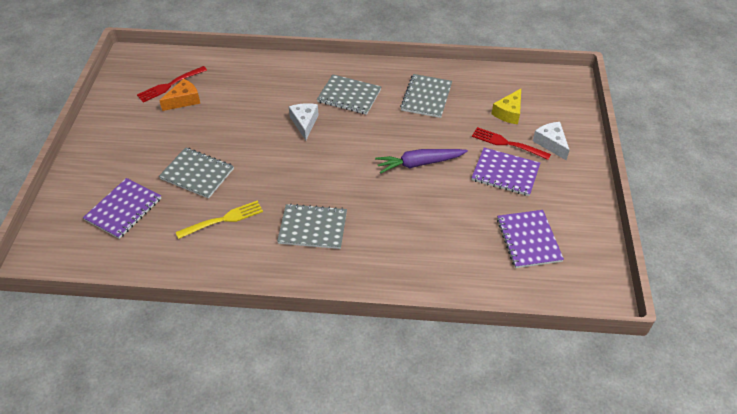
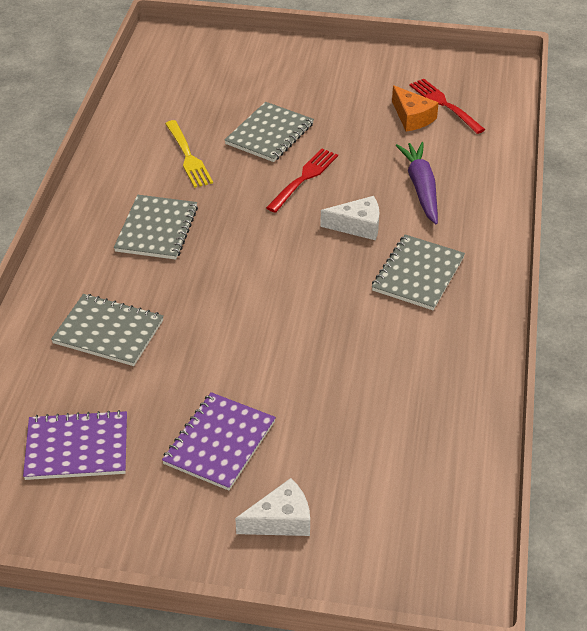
camera: 95 degrees right, 5 degrees down
(123, 209) = (221, 84): purple notebook -> none
(419, 163) = (256, 341): purple carrot -> purple carrot (421, 188)
(426, 97) = (413, 365): grey notebook -> grey notebook (108, 332)
(507, 143) = (288, 457): red fork -> red fork (304, 178)
(508, 113) = (367, 472): yellow cheese -> none

